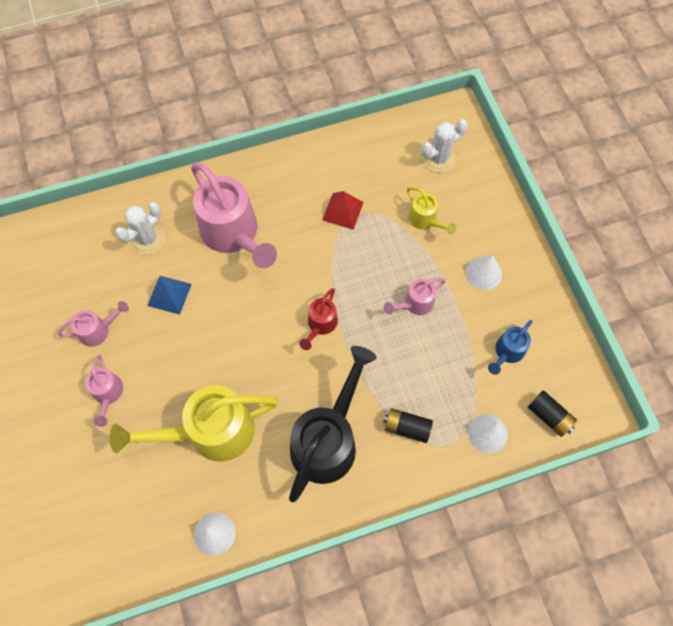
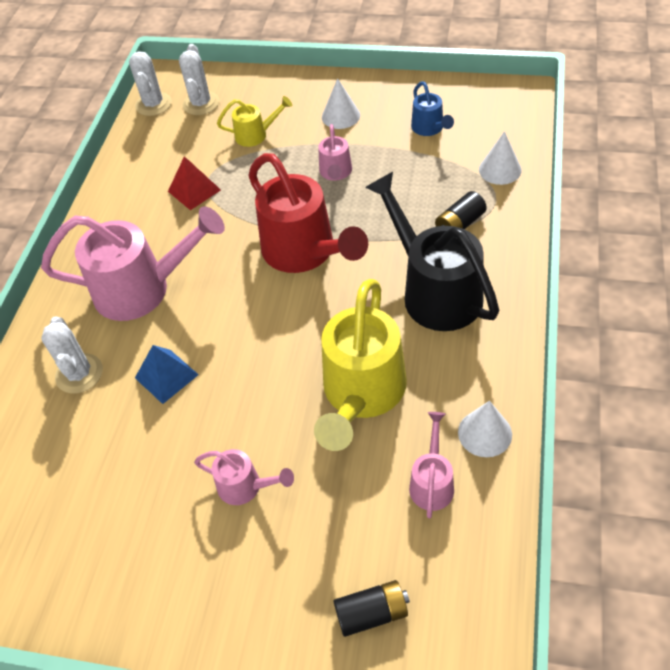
camera: 55 degrees left, 15 degrees down
(98, 330) = (155, 468): pink watering can -> pink watering can (432, 482)
(320, 325) = (305, 252): red watering can -> red watering can, size x2.05
(419, 125) = (153, 104): none -> white cactus
(549, 416) = (508, 124): black battery -> black battery (372, 613)

